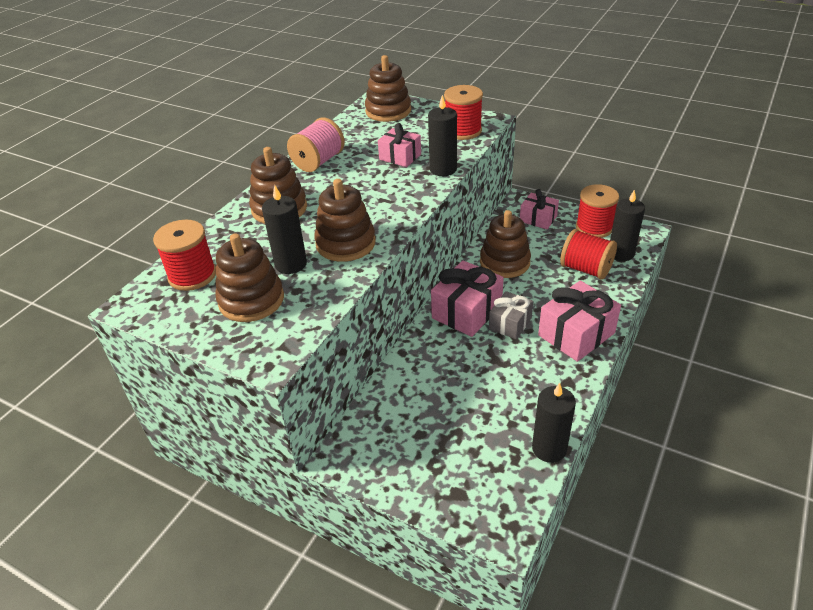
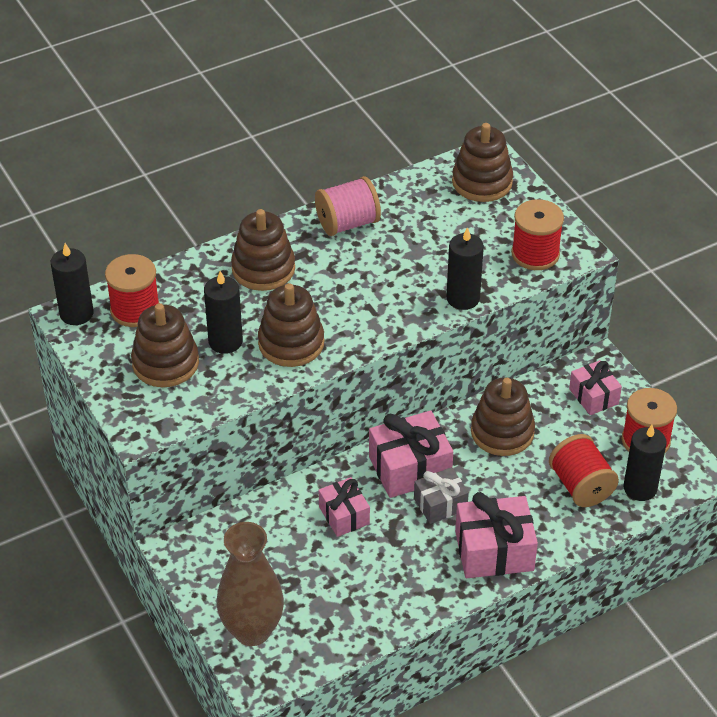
camera: 30 degrees right, 5 degrees up
(400, 157) = (435, 258): pink gift -> pink gift (344, 515)
(460, 490) = (252, 630): none -> brown vase
(549, 449) = (359, 640): black candle -> black candle (76, 313)

